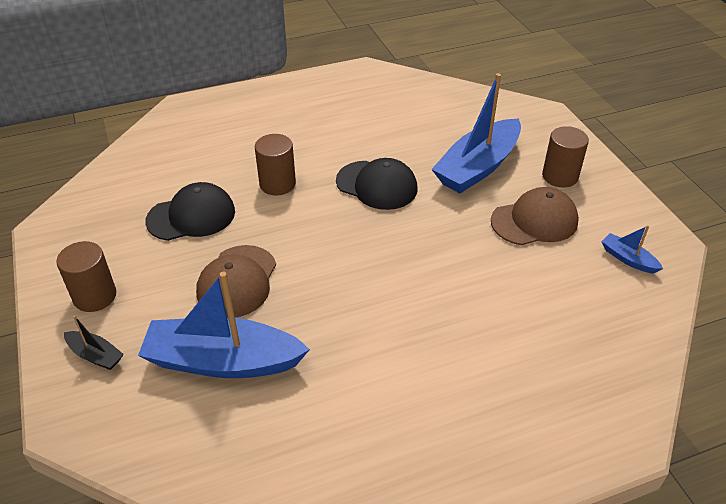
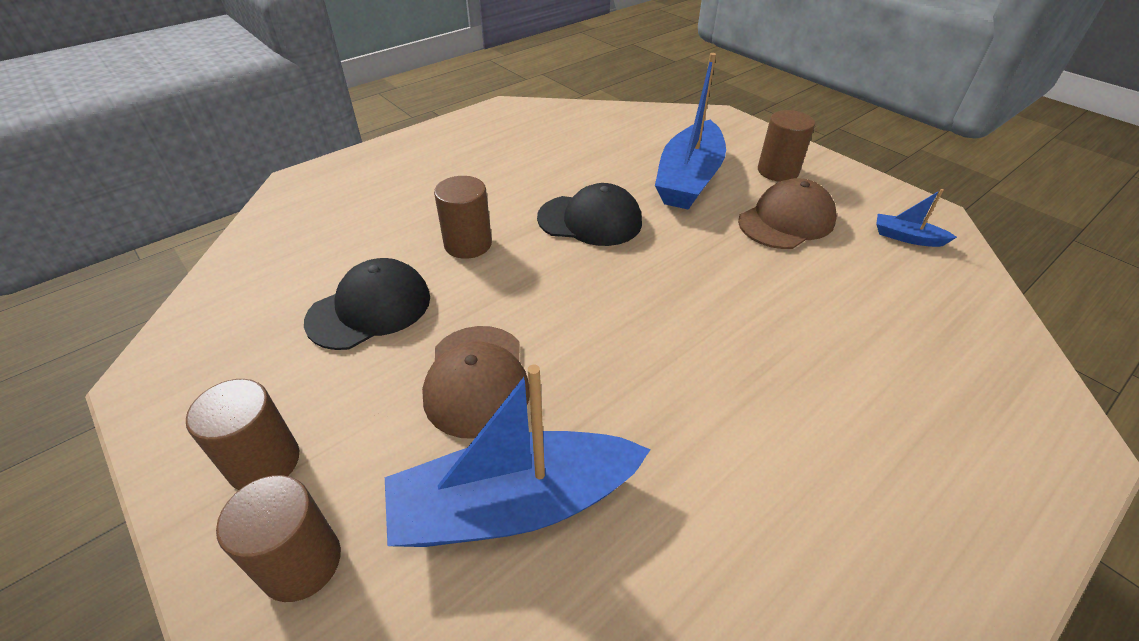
camera: 20 degrees left, 0 degrees up
(95, 355) = (301, 562): black boat -> brown cylinder

